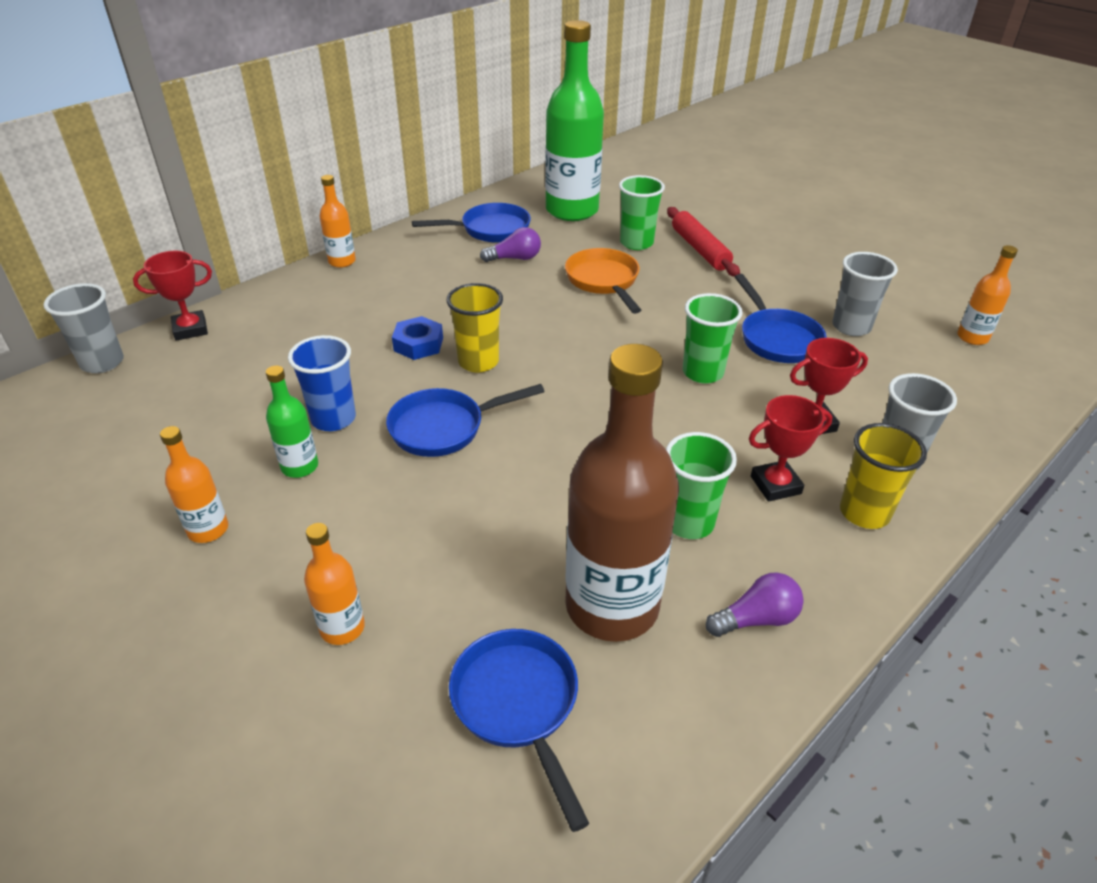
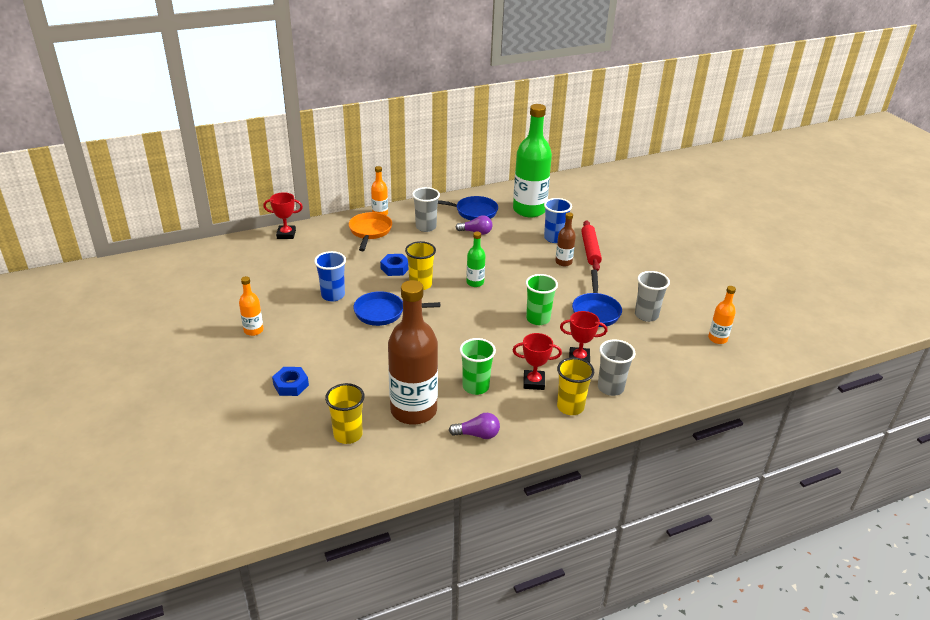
camera: 20 degrees right, 5 degrees down
(102, 362) = (238, 242): grey cup -> grey cup (426, 227)
(300, 466) = (306, 313): green bottle -> green bottle (475, 282)
(342, 628) = (291, 385): orange bottle -> blue nut
(518, 705) = (348, 435): blue pan -> yellow cup
(604, 281) = (518, 256): orange pan -> orange pan (370, 232)
(636, 243) = (554, 238): green cup -> blue cup
(675, 275) = (563, 262): none -> brown bottle

